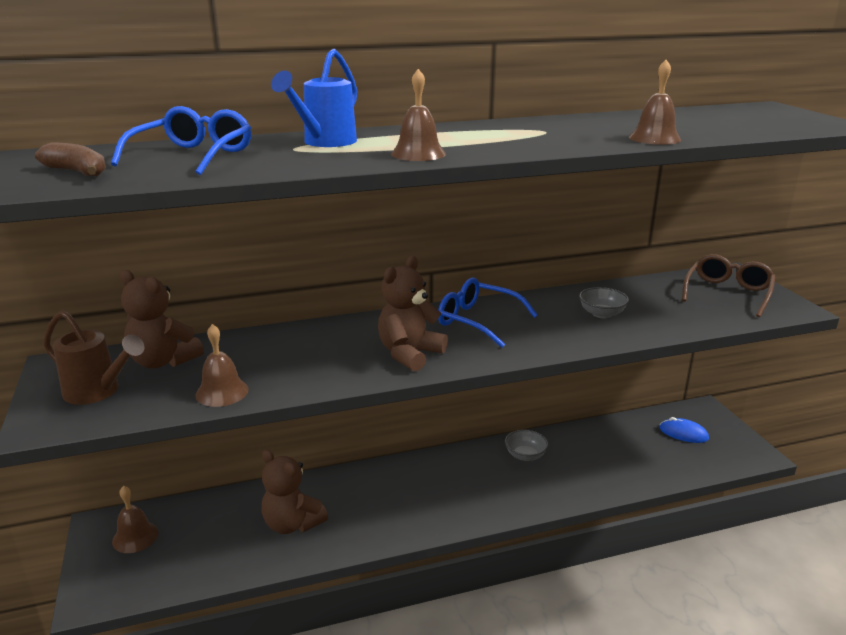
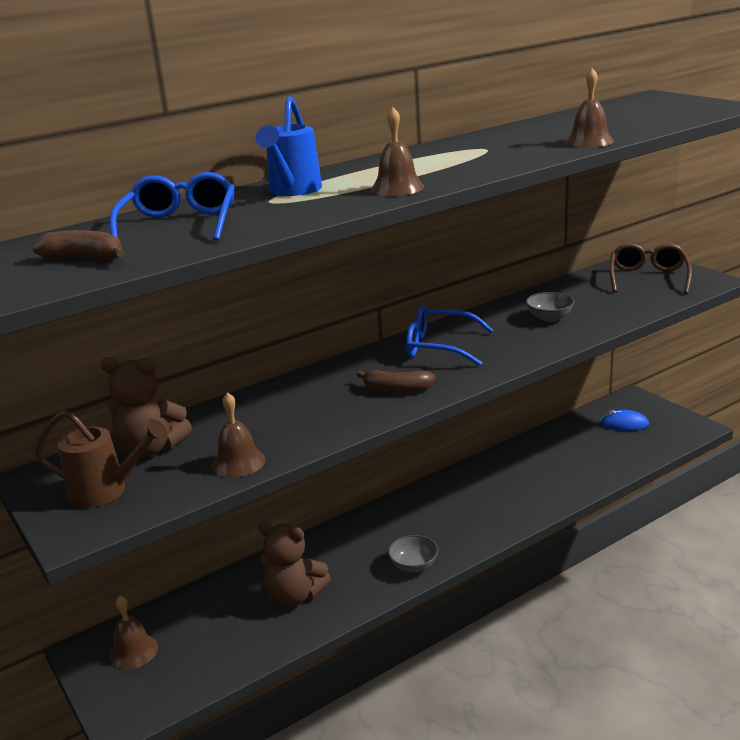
camera: 15 degrees left, 0 degrees up
(409, 354) = (396, 389): brown teddy bear -> brown banana
(525, 455) = (489, 478): grey bowl -> grey bowl (414, 565)

